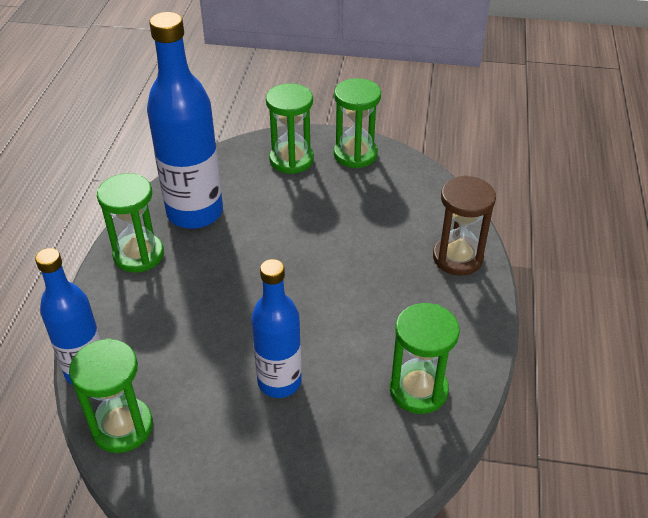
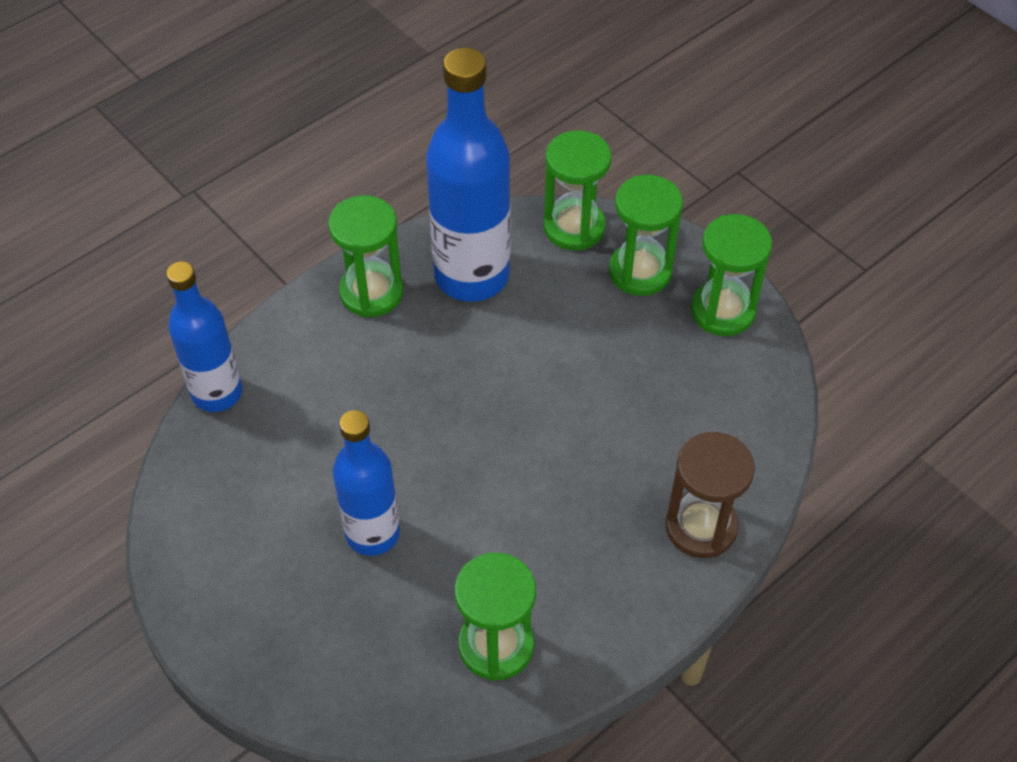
camera: 40 degrees right, 10 degrees up
(122, 427) = (198, 475): green hourglass -> green hourglass (574, 227)

